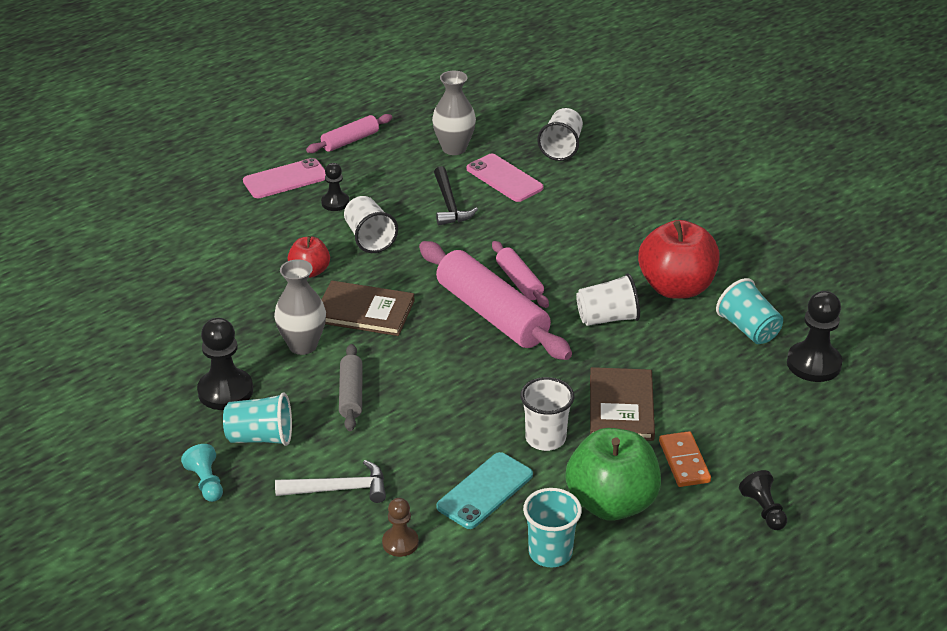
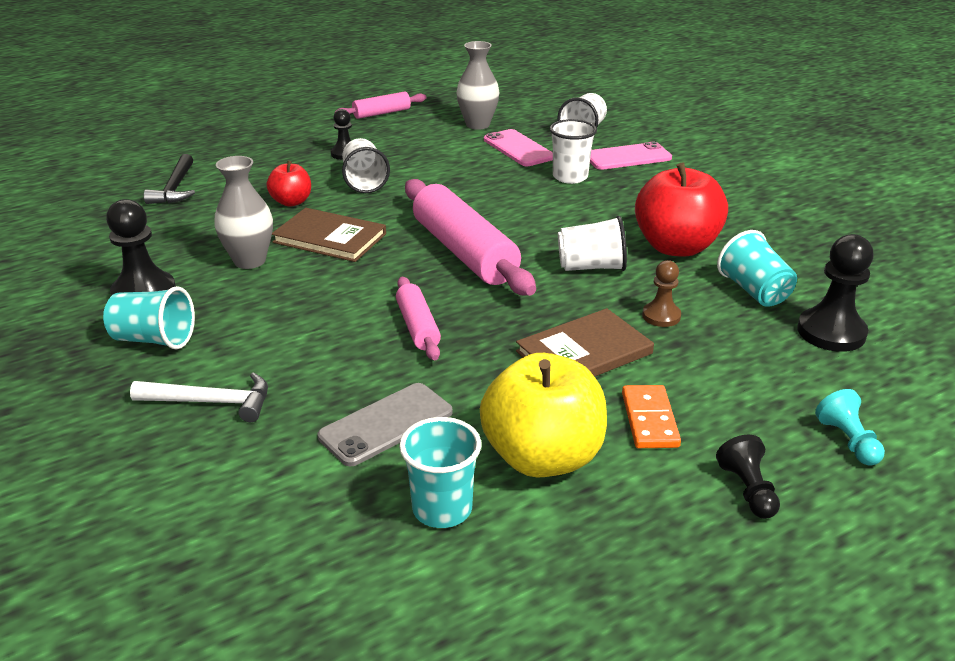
camera: 10 degrees right, 5 degrees down
(206, 482) = (65, 378): turquoise pawn -> turquoise pawn (848, 441)
(285, 179) = (307, 134): pink phone -> pink phone (627, 157)
(351, 394) = (276, 309): grey rolling pin -> none
(400, 543) = (254, 472): brown pawn -> brown pawn (661, 316)
(449, 204) = (456, 163): black hammer -> black hammer (175, 188)
(485, 491) = (386, 424): turquoise phone -> grey phone
(519, 281) = (504, 228): pink rolling pin -> pink rolling pin (417, 327)
(545, 438) = (482, 375): white cup -> white cup (570, 177)
(611, 503) = (542, 457): green apple -> yellow apple
(621, 407) = (584, 352): brown book -> brown book turned 45 degrees clockwise

